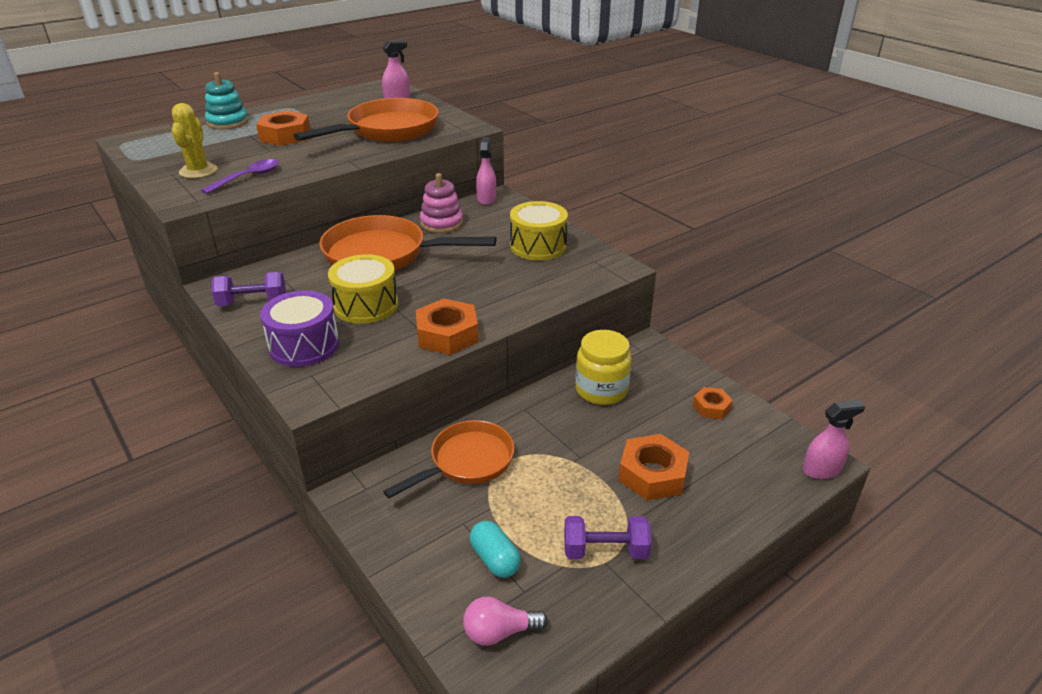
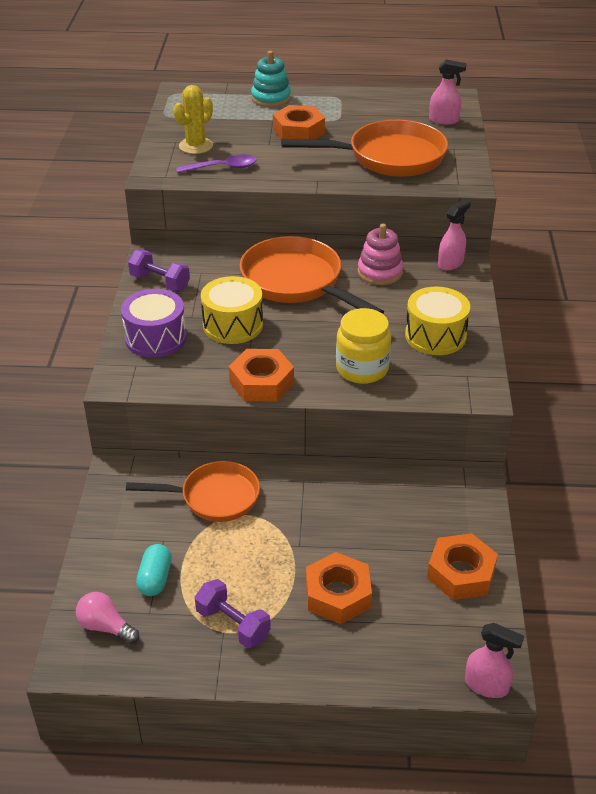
camera: 40 degrees right, 5 degrees up
(601, 390) = (384, 501): yellow jar -> yellow jar (362, 369)
(711, 407) = (461, 573): orange nut -> orange nut, size x1.74

